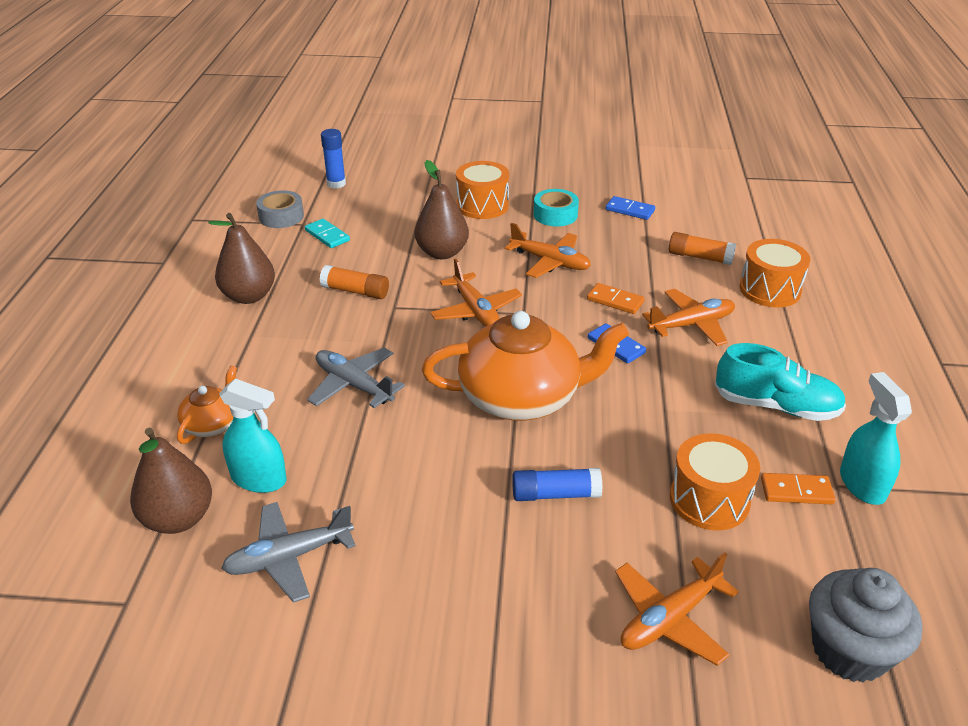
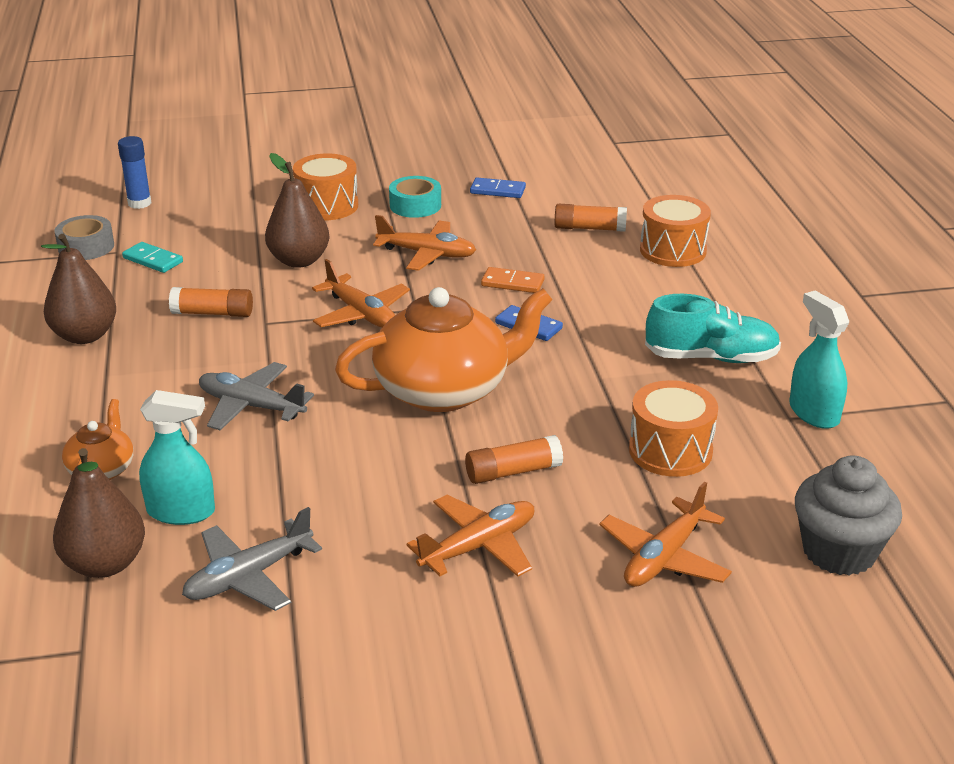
camera: 15 degrees left, 5 degrees down
(555, 494) = (513, 472): blue glue stick -> orange glue stick
(691, 325) = (602, 295): orange plane -> orange plane (479, 546)
(796, 491) = (753, 429): orange domino -> none

